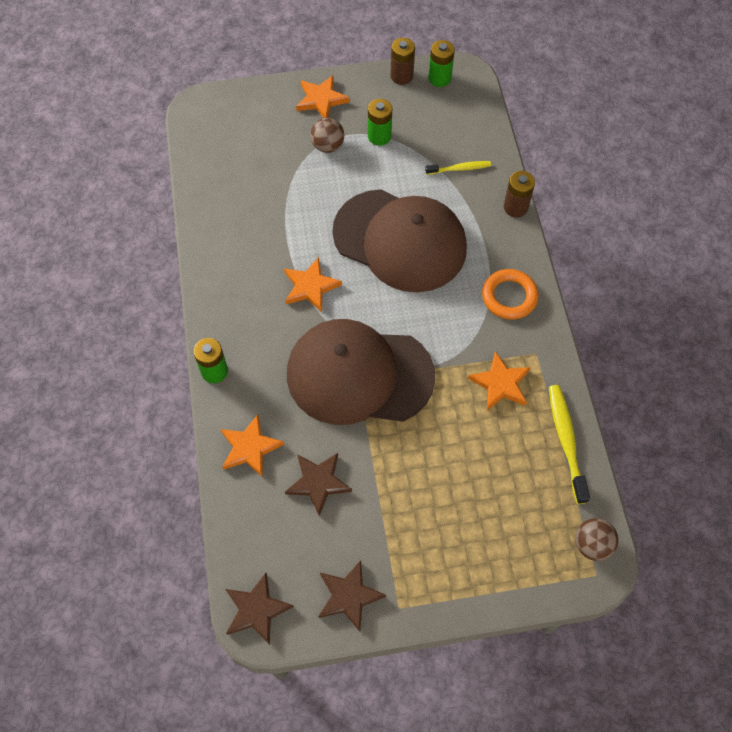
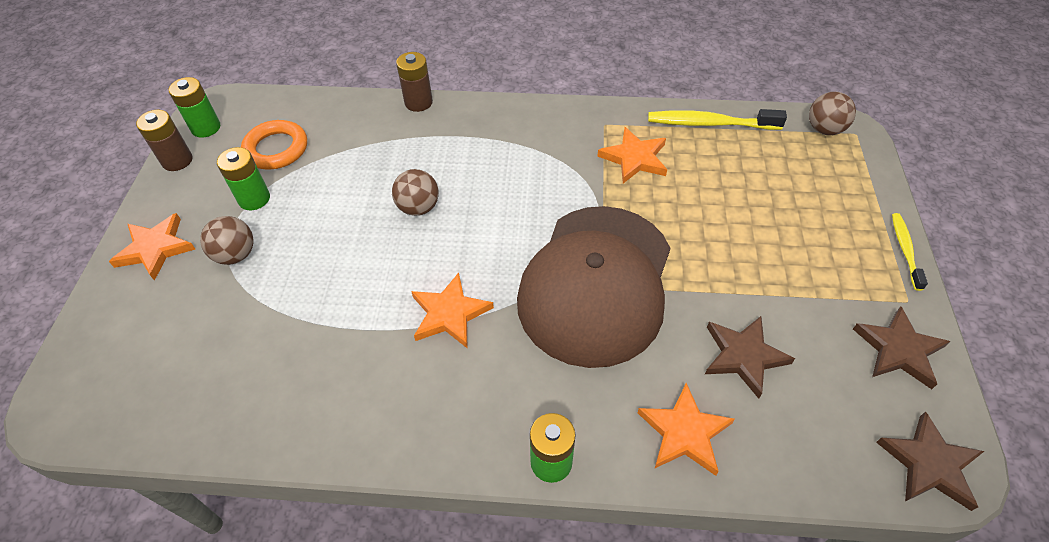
camera: 75 degrees left, 10 degrees down
(400, 241) = (418, 207): brown cap -> brown ball
(459, 169) = (344, 136): yellow toothbrush -> yellow toothbrush (905, 250)
(509, 297) = (529, 130): orange ring -> orange ring (276, 149)

